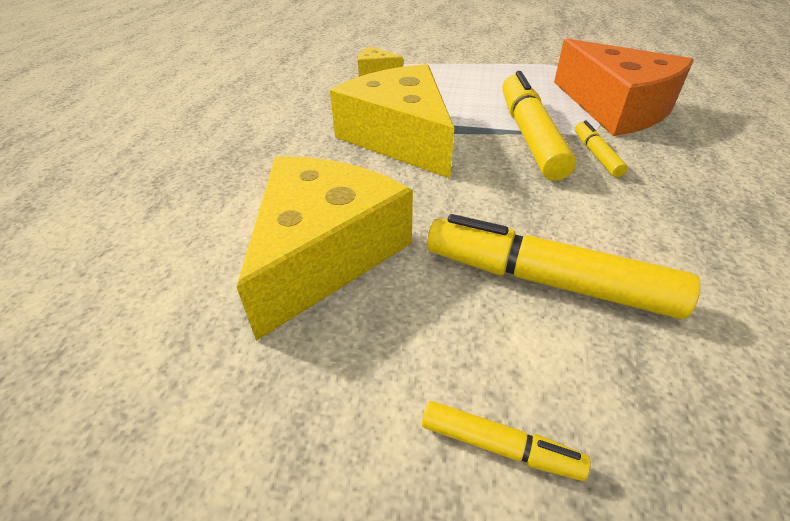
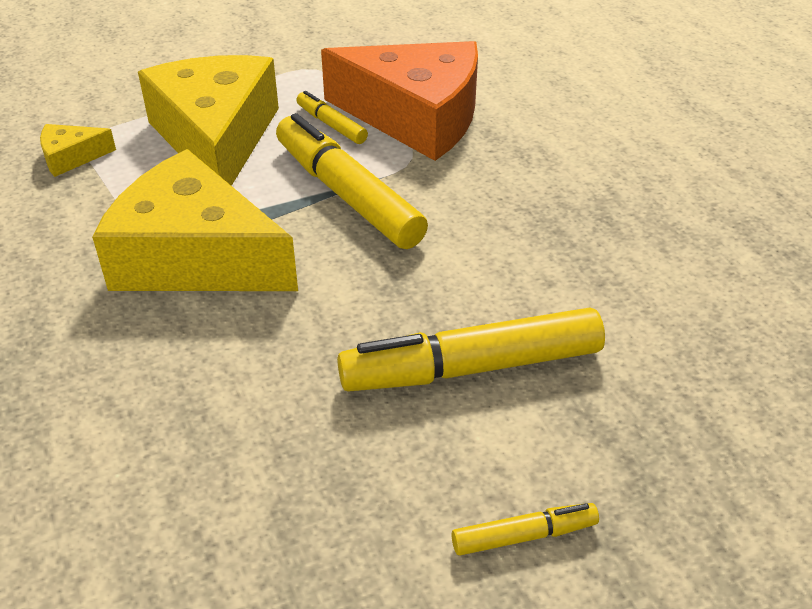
camera: 35 degrees left, 0 degrees up
(324, 253) = (230, 447): yellow cheese -> yellow cheese (216, 138)
(596, 155) = (432, 195): yellow marker -> yellow marker (331, 125)

